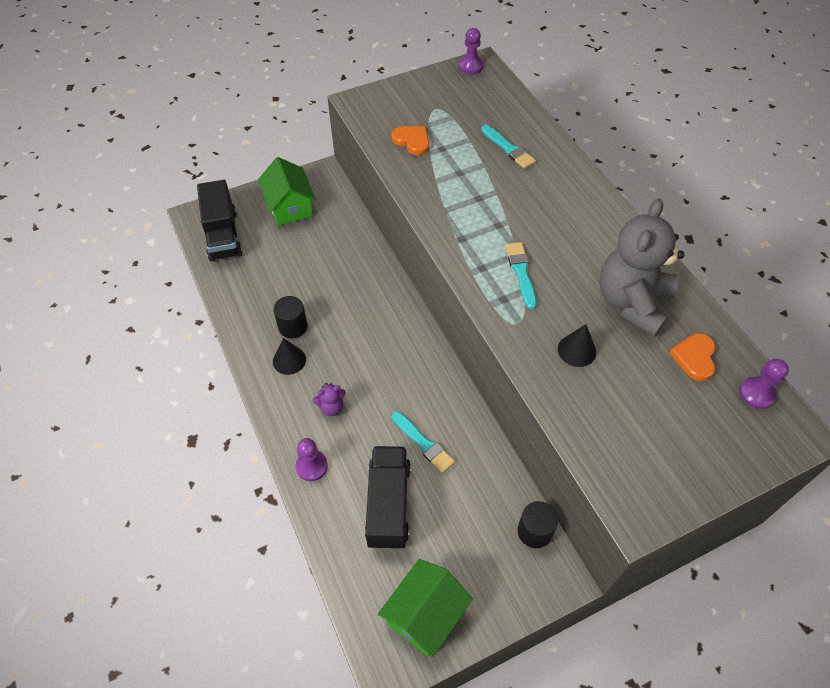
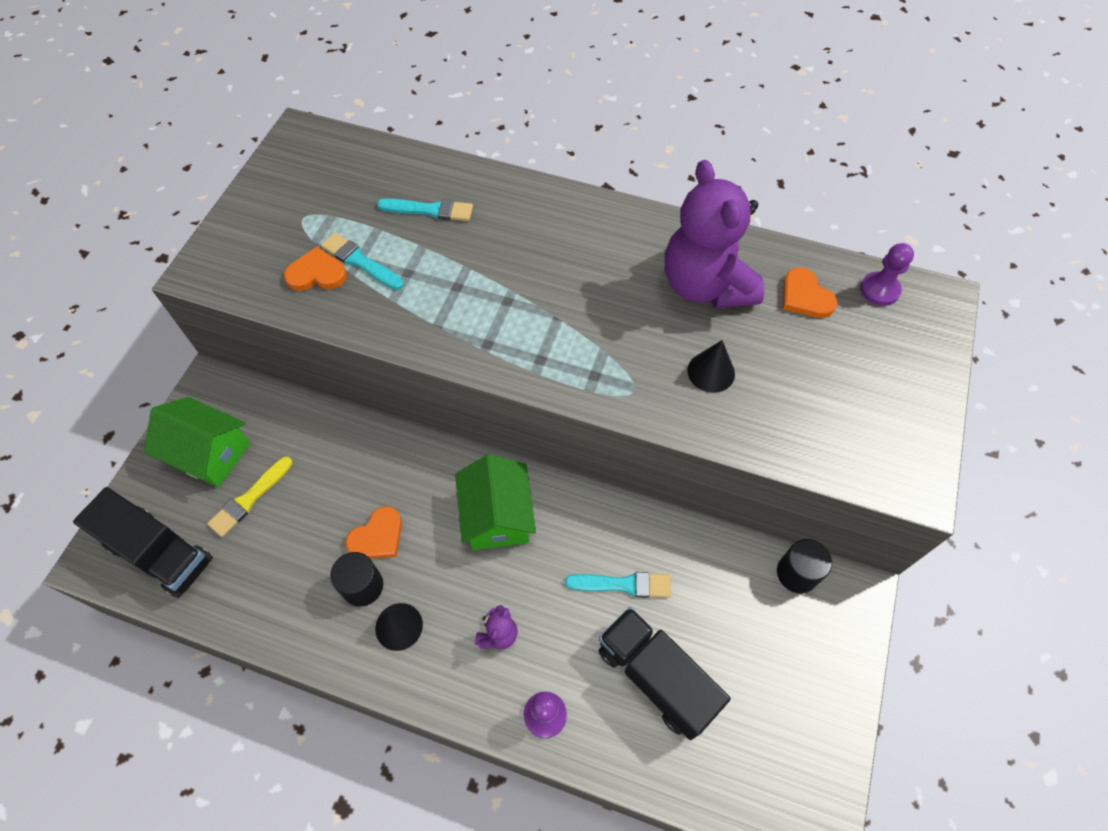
camera: 45 degrees left, 5 degrees up
(285, 242) = (249, 498): none -> yellow brush
(324, 309) = (377, 536): none -> orange heart
(425, 615) = (795, 747): green house -> green house (497, 516)
(470, 66) = (290, 143): purple pawn -> none
(521, 272) = (581, 334): turquoise brush -> turquoise brush (360, 261)
(632, 302) = (705, 285): grey teddy bear -> purple teddy bear

